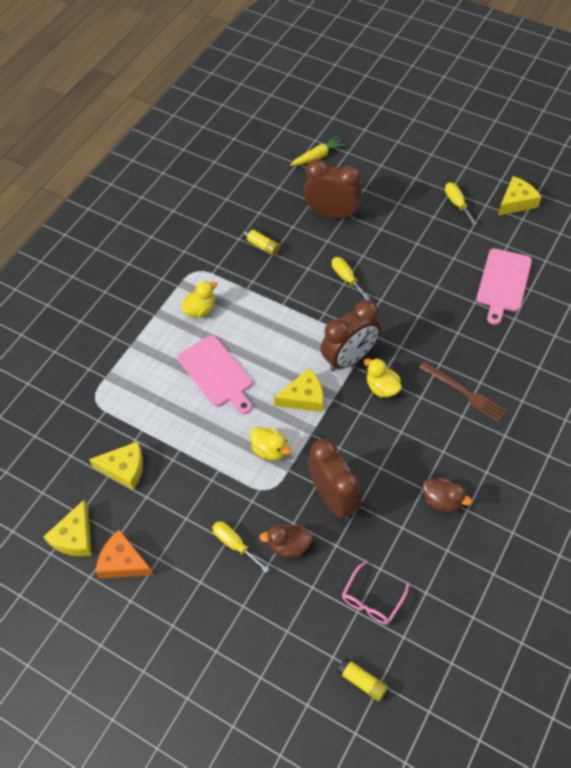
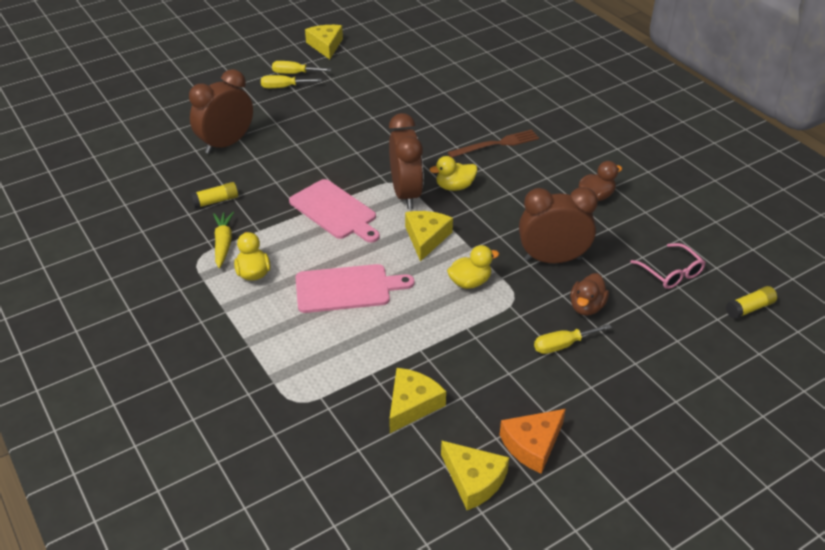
camera: 65 degrees left, 15 degrees down
(317, 157) = (144, 127): yellow carrot -> yellow carrot (223, 244)
(346, 278) = (312, 163): yellow screwdriver -> yellow screwdriver (284, 87)
(503, 283) = (402, 83): pink cutting board -> pink cutting board (335, 211)

